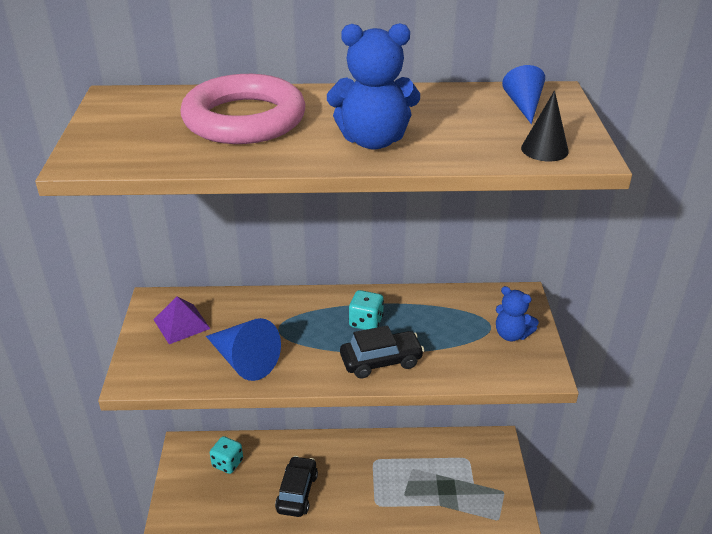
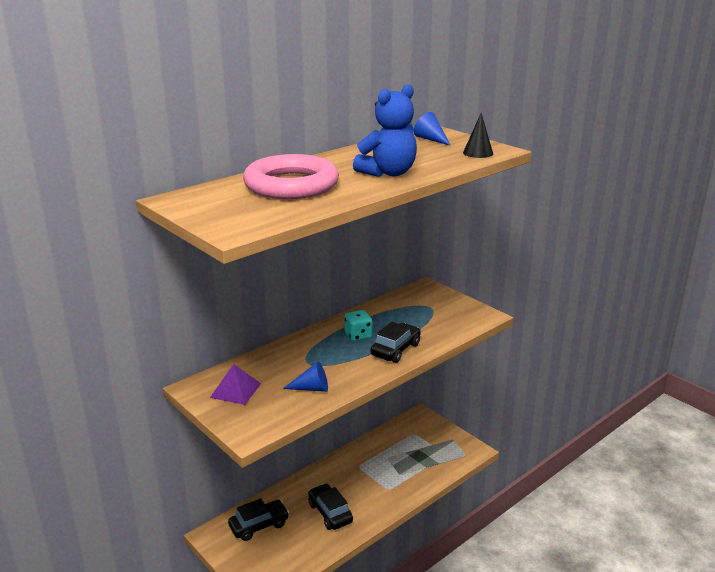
camera: 40 degrees left, 10 degrees down
(227, 463) = (259, 525): turquoise dice -> black car
(244, 361) = (311, 388): blue cone -> blue cone, size x0.62
(511, 334) = (446, 306): blue teddy bear -> none

